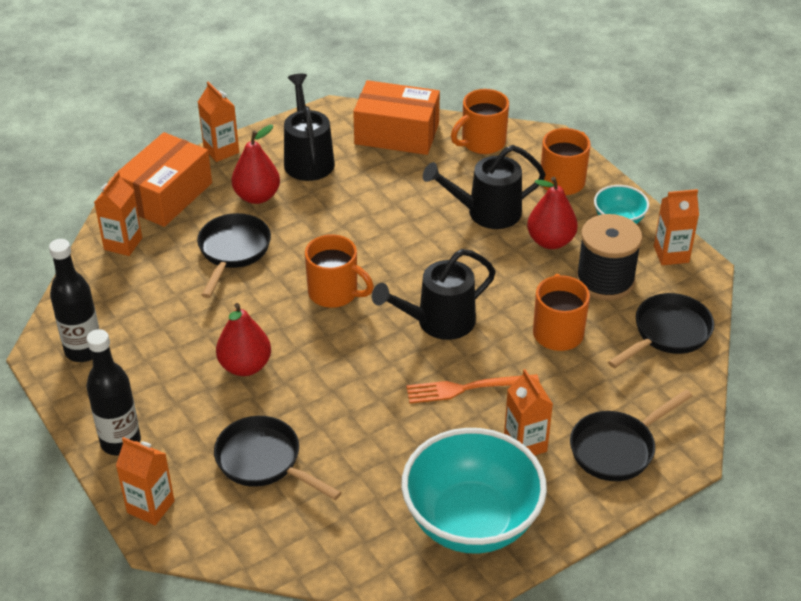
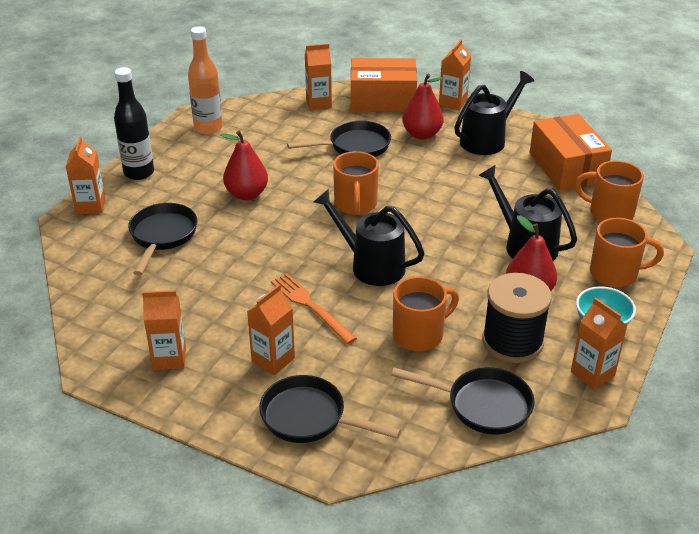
camera: 60 degrees right, 5 degrees down
(84, 350) = (208, 128): black bottle -> orange bottle
(471, 521) = (169, 358): turquoise bowl -> orange carton

